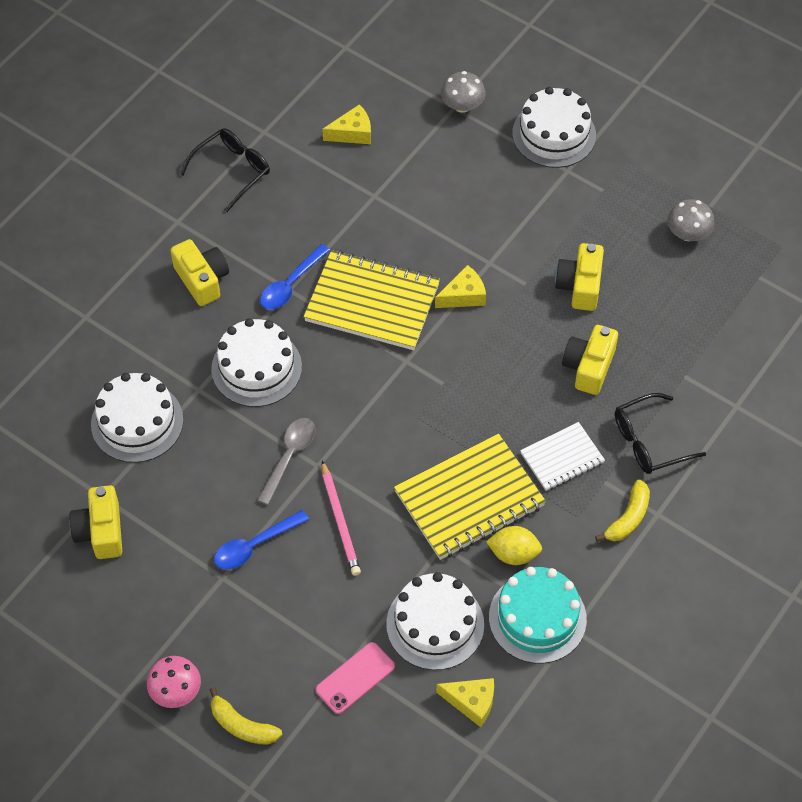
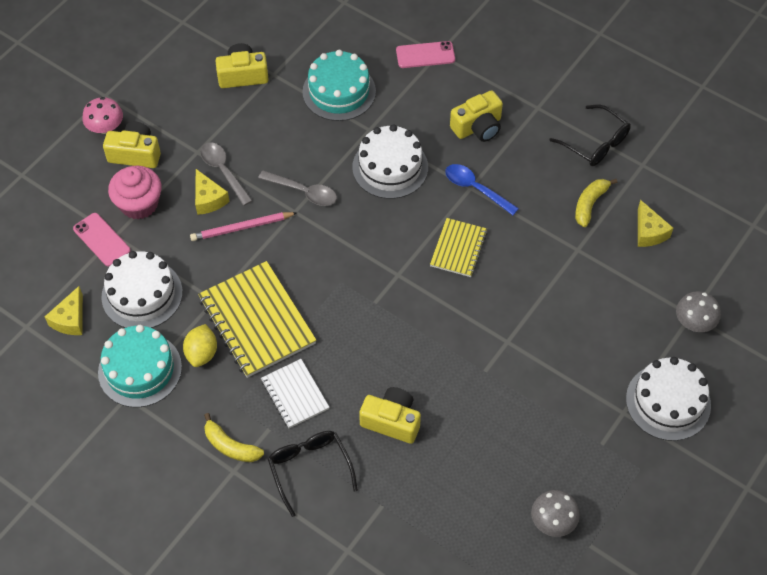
camera: 90 degrees right, 0 degrees up
(86, 330) = (425, 55): none -> pink phone
(137, 422) = (339, 91): white cake -> turquoise cake
(242, 725) = (72, 168): yellow banana -> yellow banana (590, 204)
(255, 545) = (223, 171): blue spoon -> grey spoon
(301, 639) = (139, 204): none -> pink cupcake
(372, 303) = (458, 249): yellow notebook -> yellow notebook, size x0.57
(463, 295) = (469, 320): yellow cheese -> yellow cheese (208, 199)
(580, 286) = (484, 417): yellow camera -> yellow camera (135, 154)

